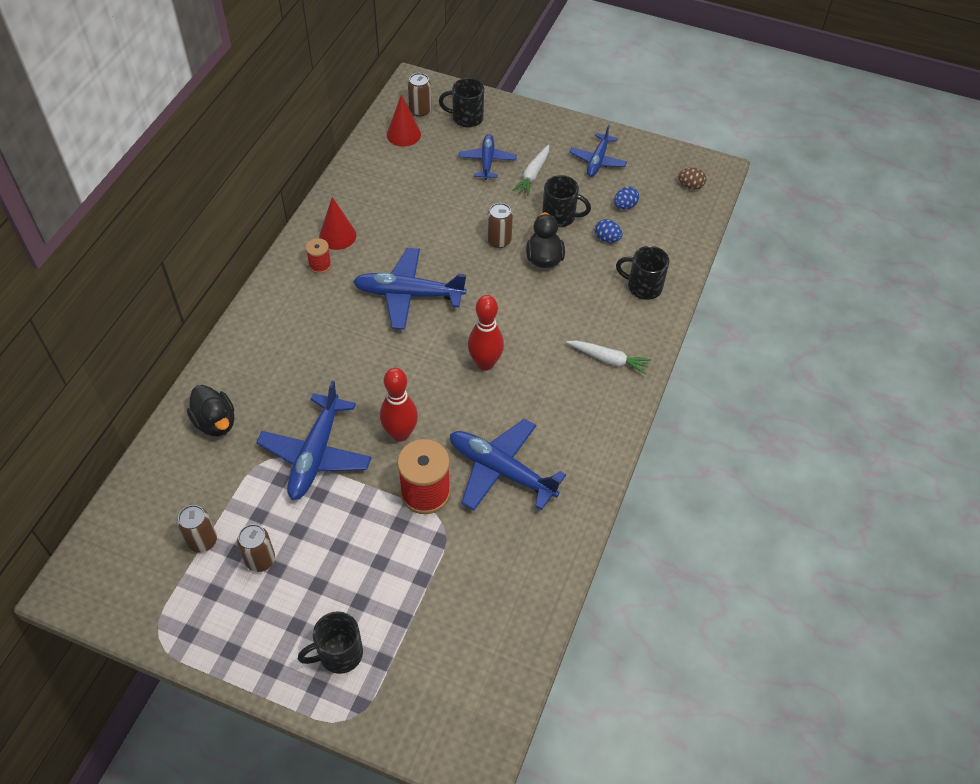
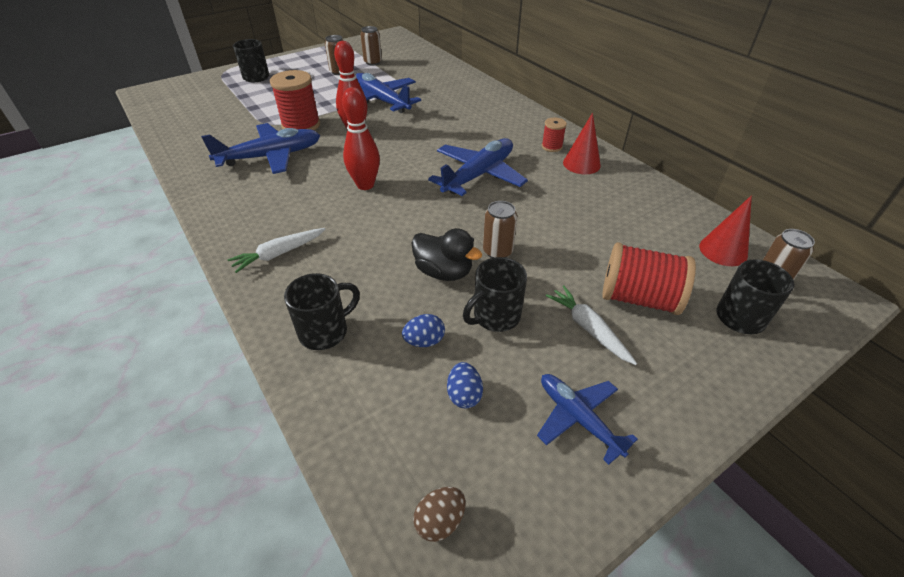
camera: 125 degrees right, 10 degrees down
(215, 422) = (446, 80): black duck -> none
(487, 161) = (638, 298): blue plane -> red spool

